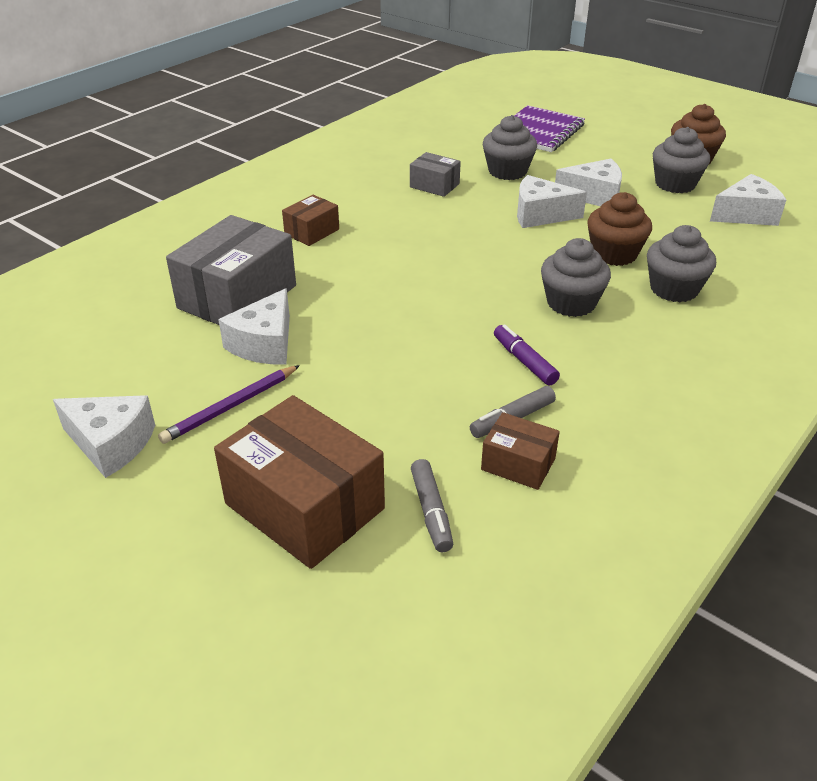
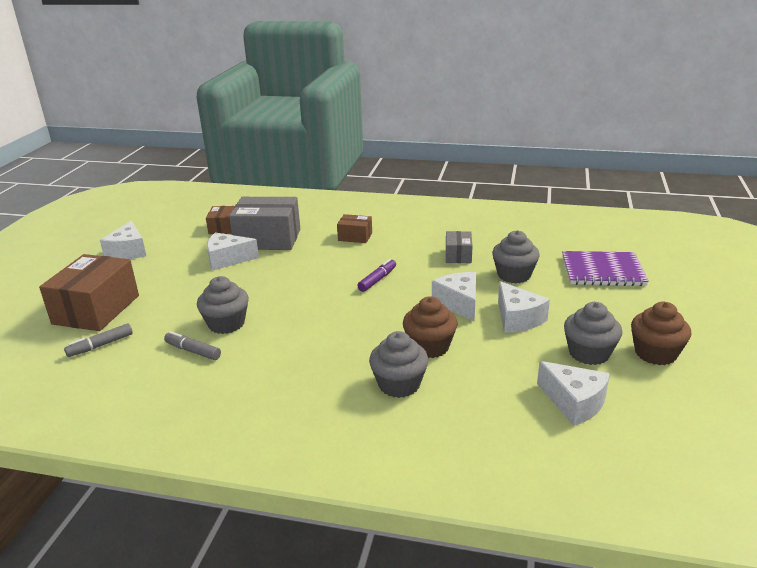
camera: 65 degrees right, 10 degrees down
(231, 406) = (168, 268): purple pencil -> none
(518, 464) = (150, 363): brown box -> brown box (222, 228)
(524, 361) = (257, 341): purple marker -> purple marker (377, 280)
(571, 303) = (342, 343): grey cupcake -> grey cupcake (226, 324)

